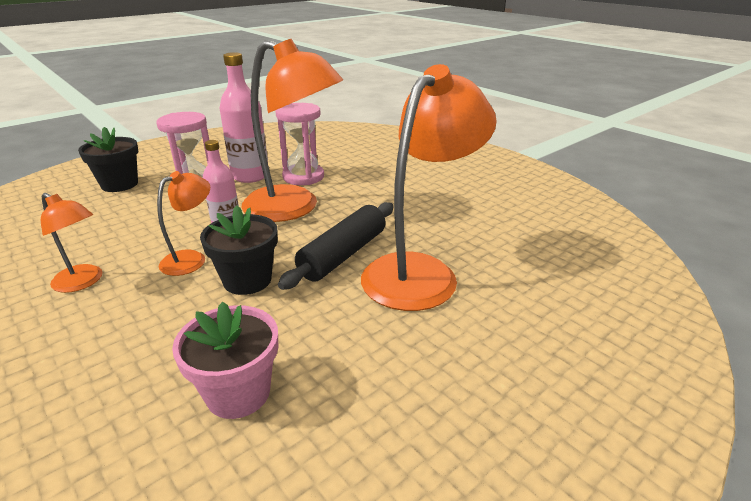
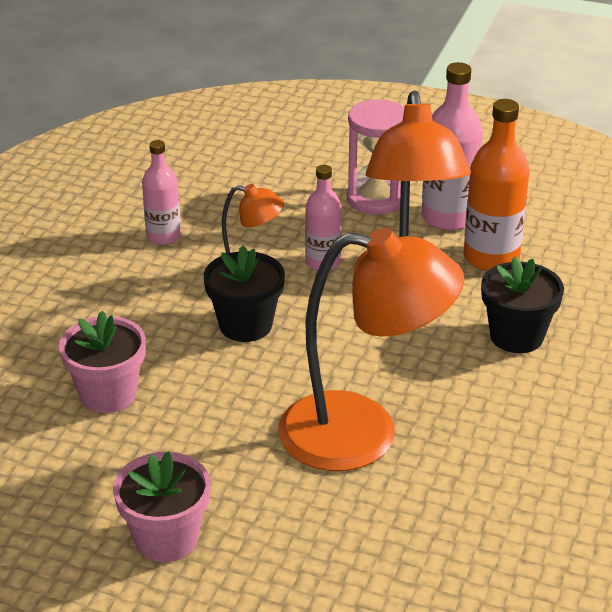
camera: 60 degrees right, 5 degrees up
(83, 282) = (163, 236): orange lamp -> pink bottle
(119, 184) = (332, 145): black flower pot -> black flower pot (516, 336)
(303, 177) = (491, 257): pink hourglass -> orange bottle
(343, 254) = (345, 366): black rolling pin -> none
(475, 425) = (166, 538): none -> pink flower pot

